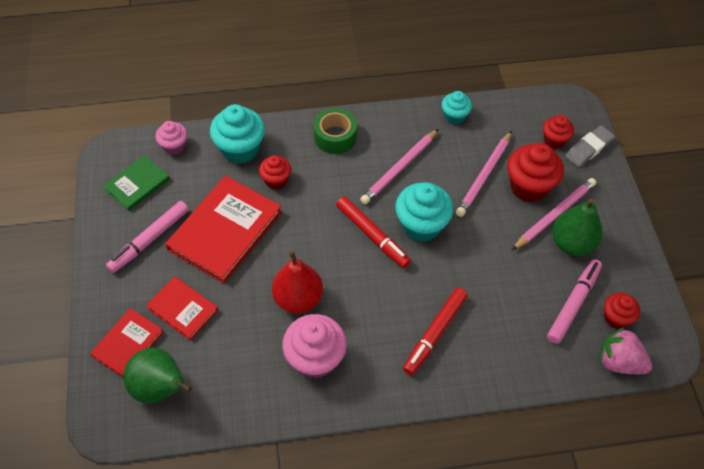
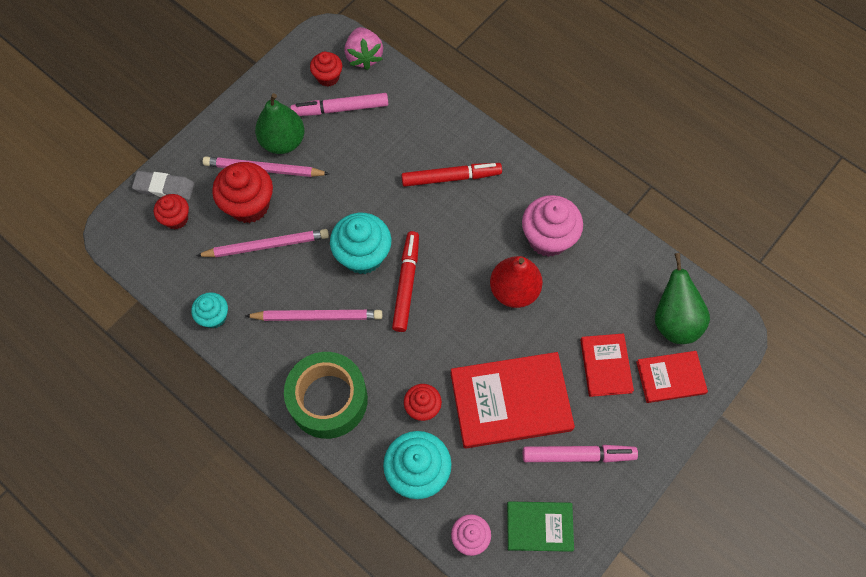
camera: 130 degrees left, 10 degrees up
(335, 137) = (328, 399): green tape -> green tape, size x1.53

